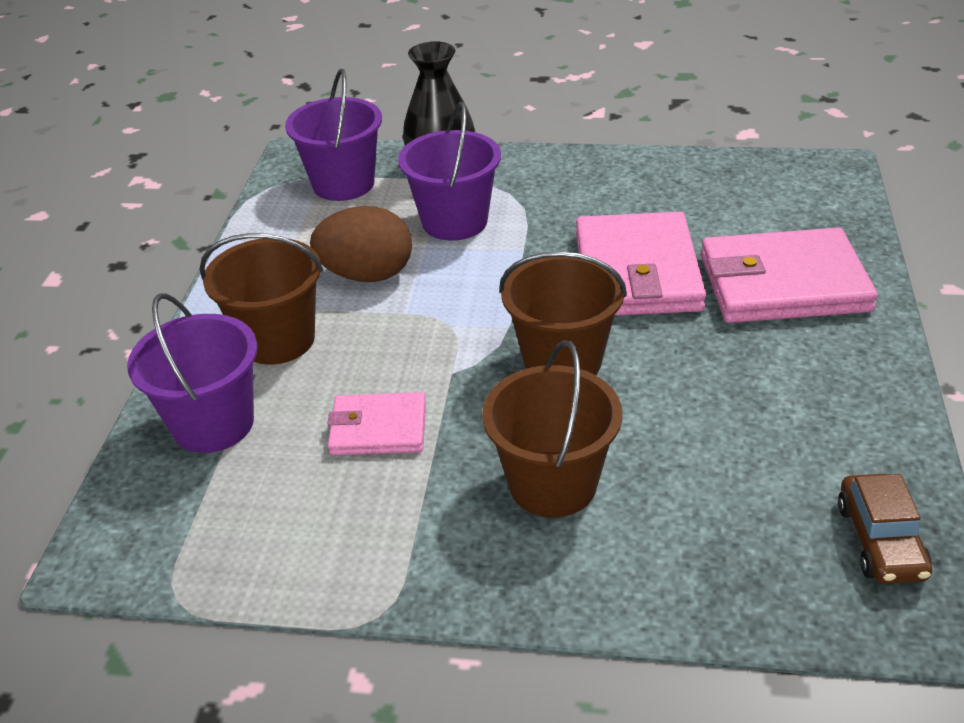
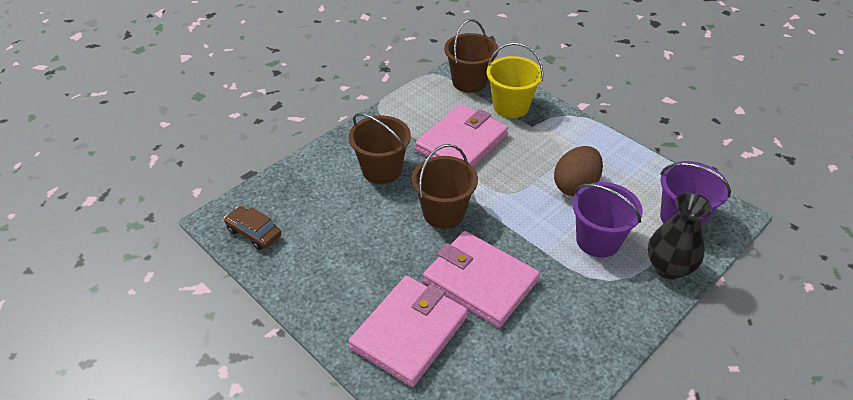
camera: 125 degrees right, 5 degrees up
(213, 424) = (511, 106): purple bucket -> yellow bucket
(277, 340) = (549, 140): brown bucket -> brown bucket (469, 82)
(378, 428) = (462, 143): pink wallet -> pink wallet, size x1.79

